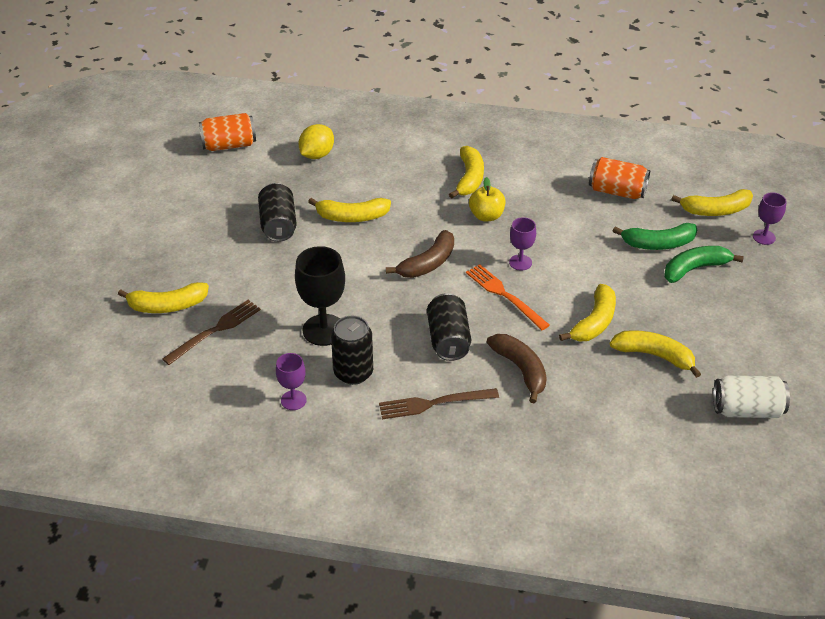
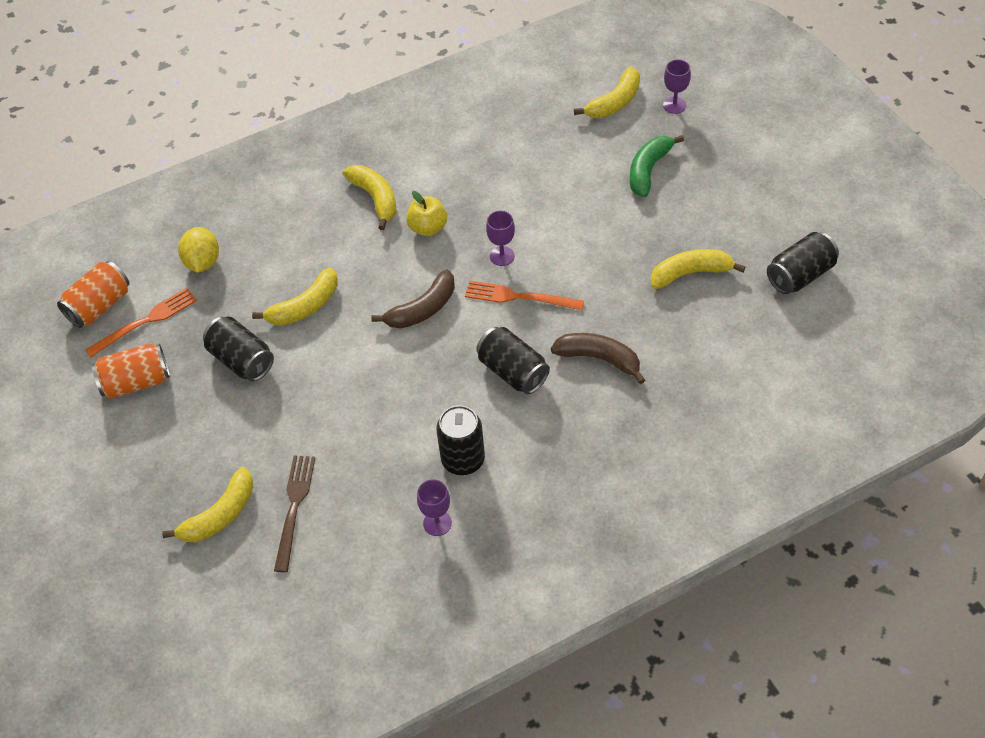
camera: 35 degrees left, 10 degrees up
(246, 169) = (145, 321): none -> orange fork
(324, 330) = (395, 437): black goblet -> none
(428, 263) = (422, 309): brown banana -> brown banana turned 45 degrees clockwise
(434, 403) = (559, 440): brown fork -> none
(594, 322) = (616, 274): yellow banana -> none
(617, 191) = (517, 133): orange can -> orange can (136, 382)
(658, 244) = (598, 164): green banana -> none
(746, 410) = (800, 275): white can -> black can

